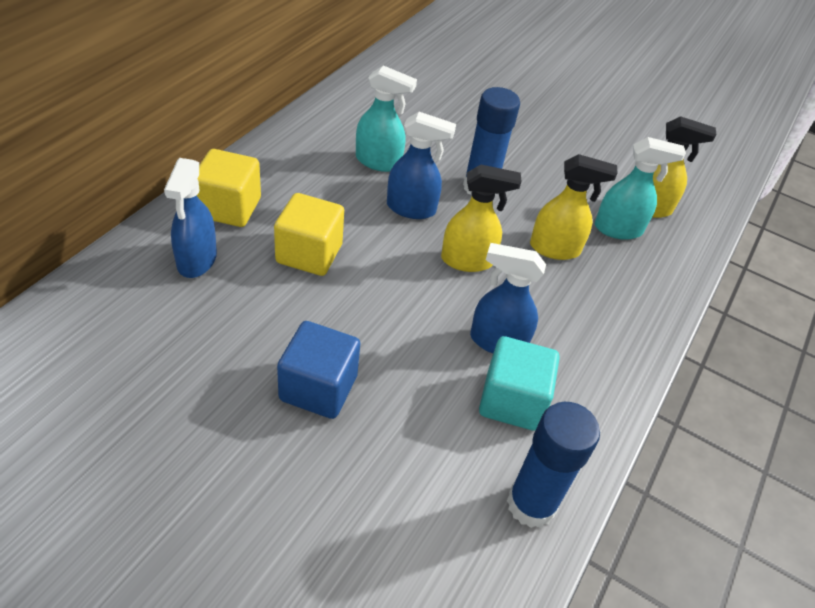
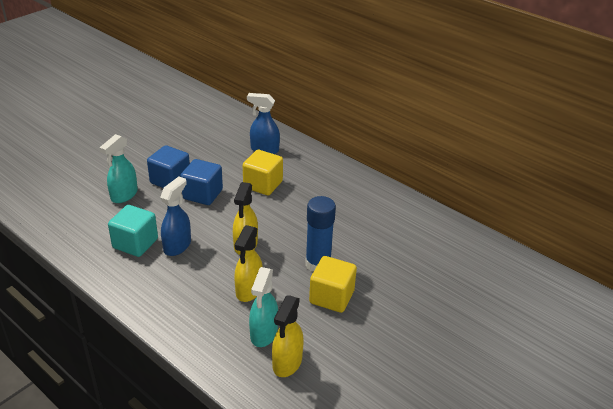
camera: 105 degrees right, 10 degrees down
(229, 208) = (304, 160): yellow cube -> yellow cube (331, 297)
(353, 330) = (202, 194): none -> blue cube
(378, 162) = (346, 219): turquoise spray bottle -> turquoise spray bottle (124, 195)
(411, 208) = (297, 228): blue spray bottle -> none
(531, 504) = (74, 238): blue glue stick -> none

